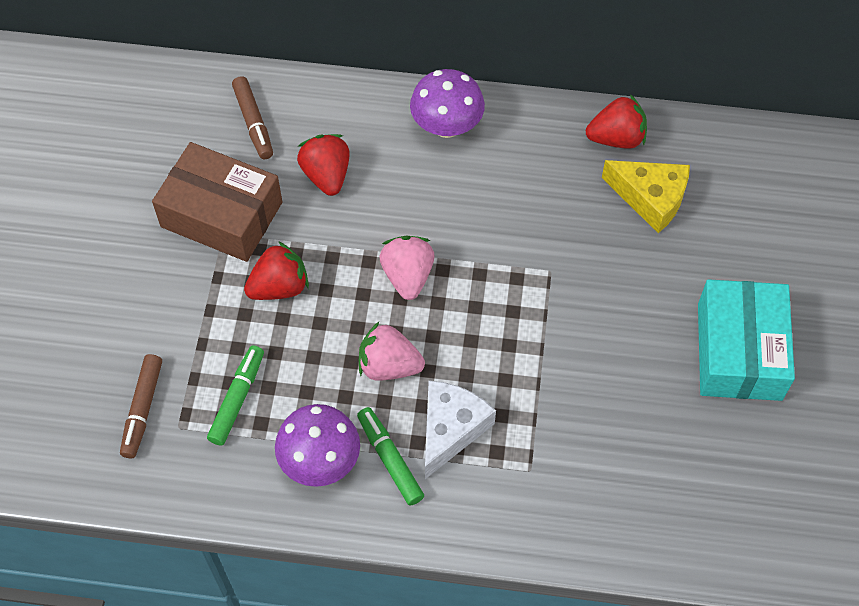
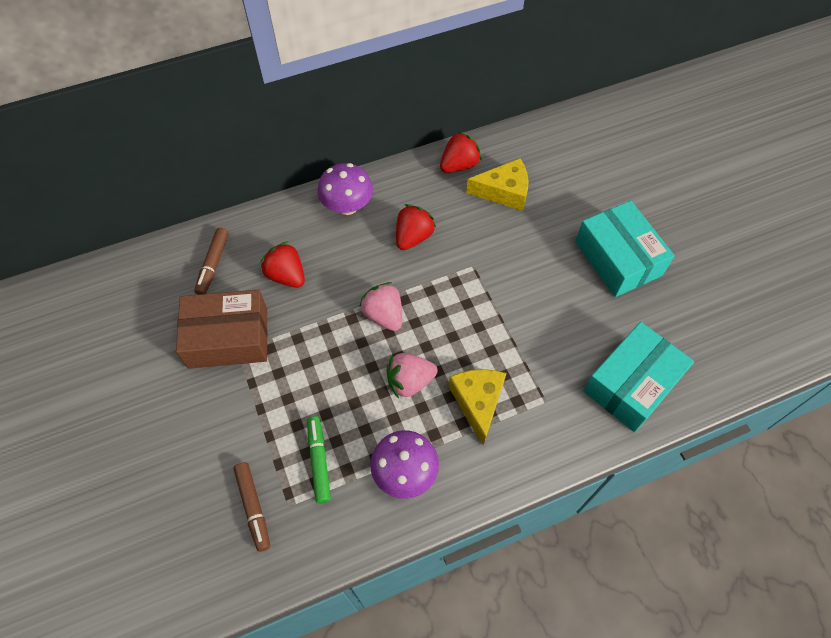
camera: 30 degrees left, 0 degrees up
(253, 123) = (213, 265): brown marker -> brown marker turned 60 degrees clockwise
(279, 287) = (300, 367): red strawberry -> red strawberry (413, 237)
(390, 459) = (451, 445): green marker -> none
(450, 429) = (478, 402): white cheese -> yellow cheese
(647, 506) = (632, 384): none -> turquoise box

